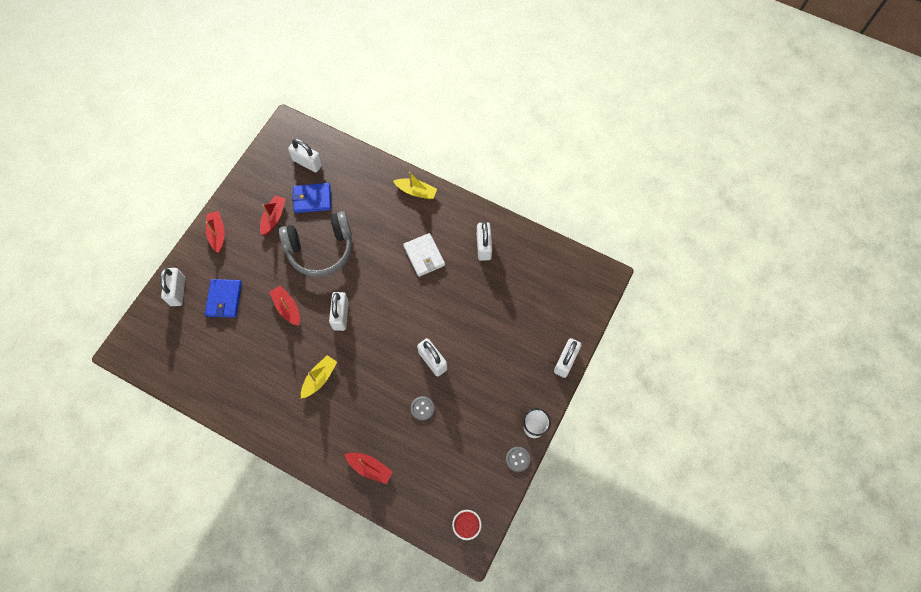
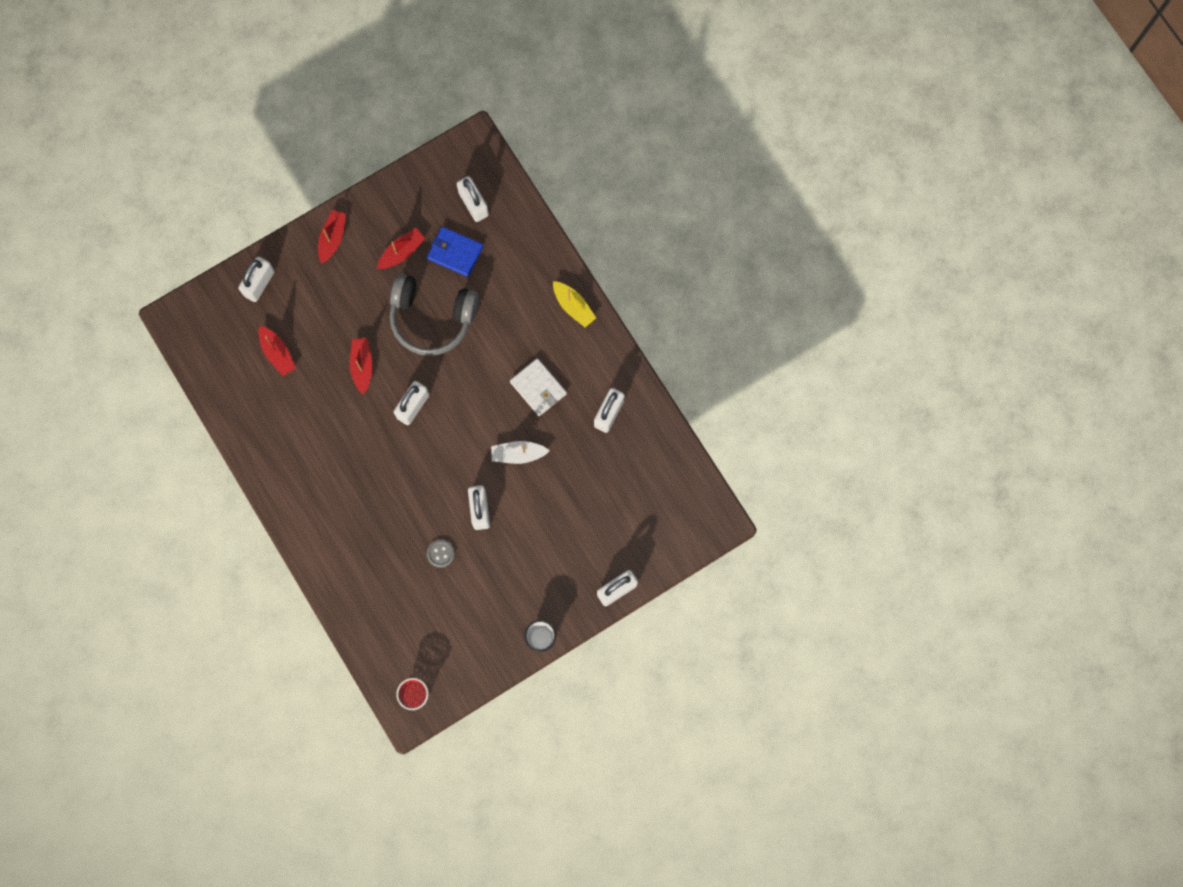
camera: 30 degrees right, 10 degrees up
(224, 299) = (302, 319): blue wallet -> none
(319, 378) = (354, 463): yellow boat -> none
(369, 468) = (355, 584): red boat -> red boat (277, 353)
(424, 256) = (538, 388): white wallet -> white wallet turned 45 degrees counterclockwise
(437, 307) = (518, 454): none -> white boat
(517, 459) = (505, 660): grey button -> none

